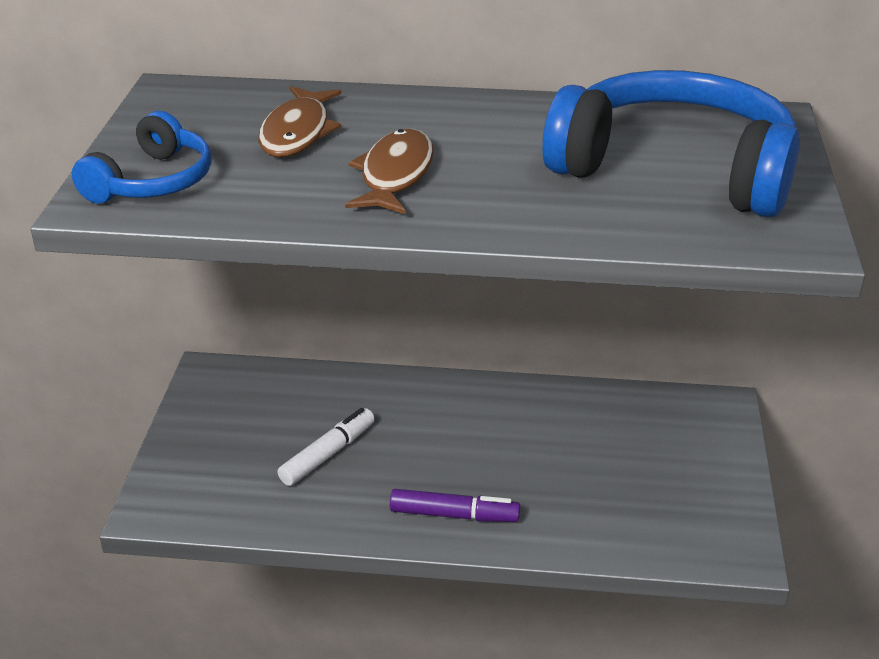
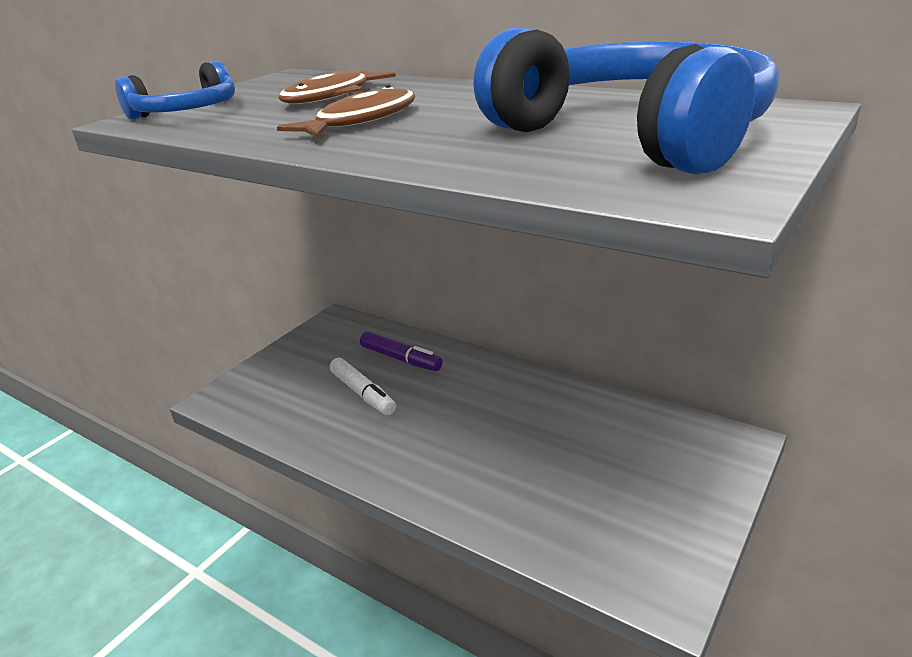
camera: 30 degrees right, 5 degrees down
(328, 454) = (363, 393): white marker -> white marker turned 75 degrees clockwise
(454, 515) = (417, 468): purple marker -> purple marker (401, 359)

